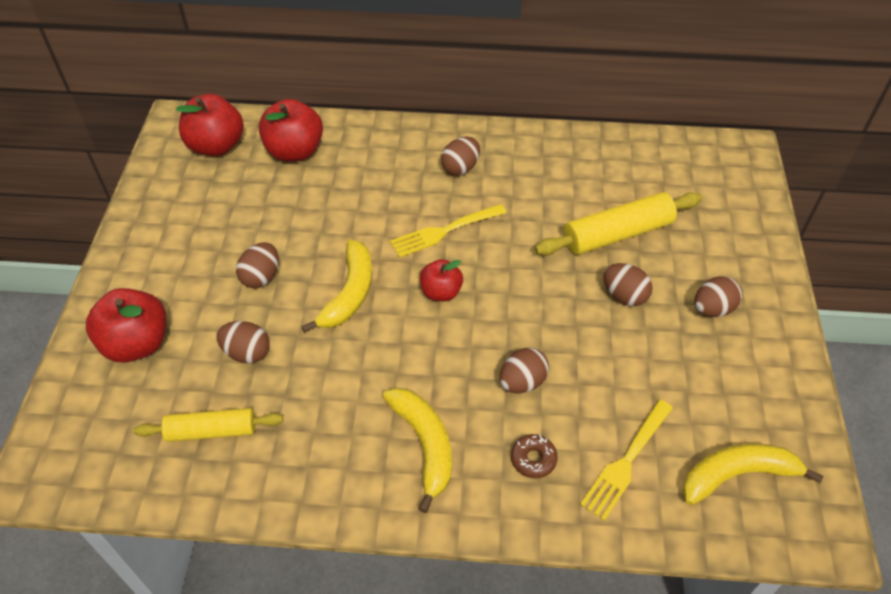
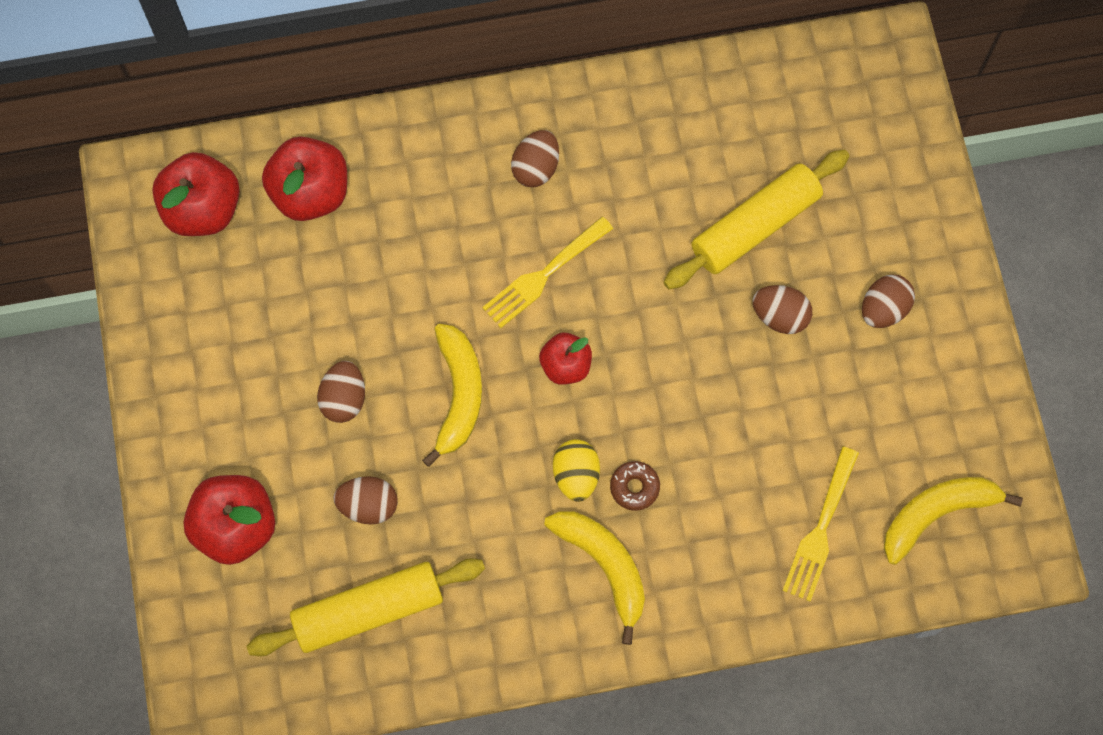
camera: 15 degrees left, 20 degrees up
(211, 431) = (368, 611): yellow rolling pin -> yellow rolling pin, size x1.51
(423, 370) = (576, 475): none -> yellow egg
(522, 382) = (689, 462): brown egg -> none
(533, 459) = (723, 552): brown donut -> brown donut (634, 487)

